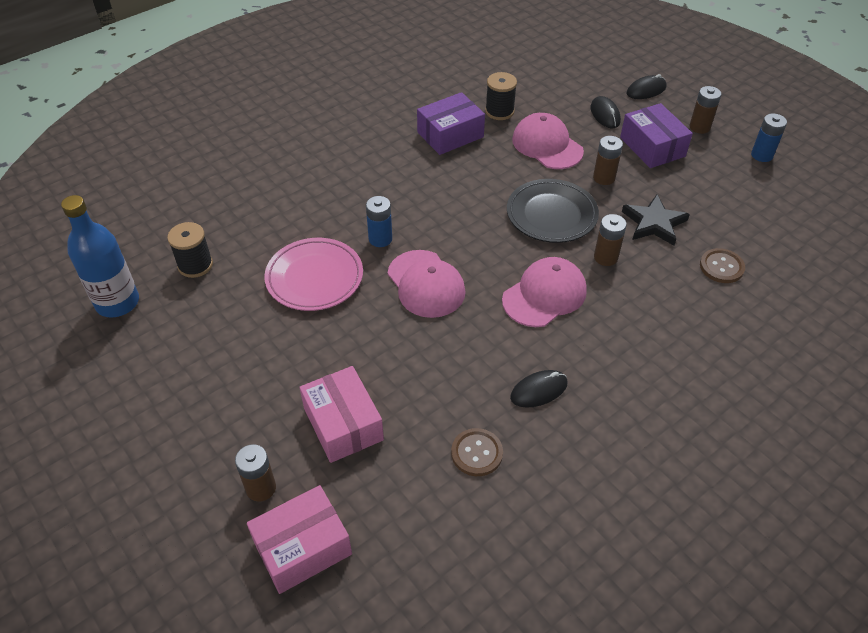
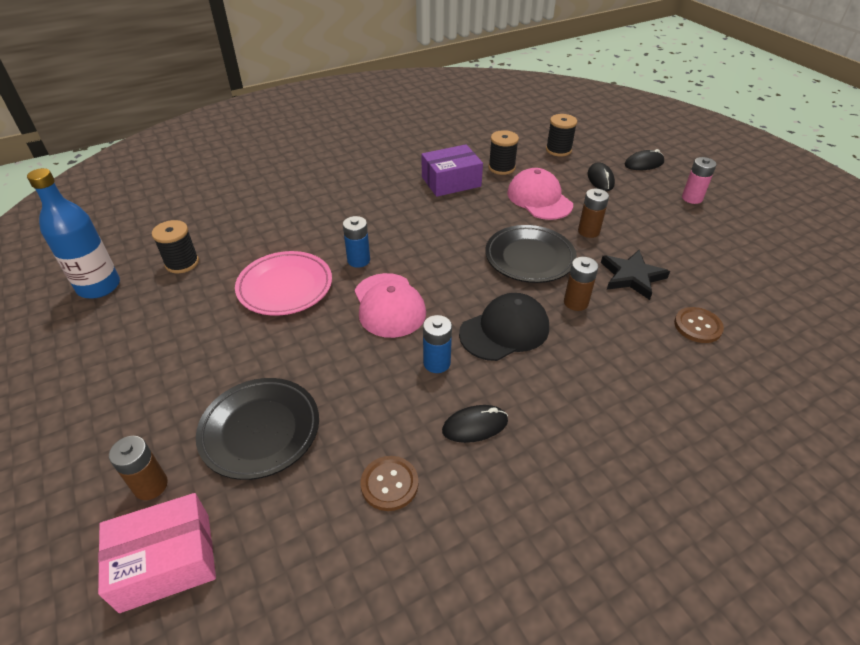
camera: 10 degrees right, 5 degrees down
(343, 424) = (260, 430): pink box -> black plate
(544, 295) = (504, 330): pink cap -> black cap
(555, 82) = (558, 150): none -> black spool
(652, 147) = (641, 210): purple box -> none
(699, 127) = (692, 198): brown battery -> pink battery
(762, 155) = (753, 228): blue battery -> blue battery (437, 363)

